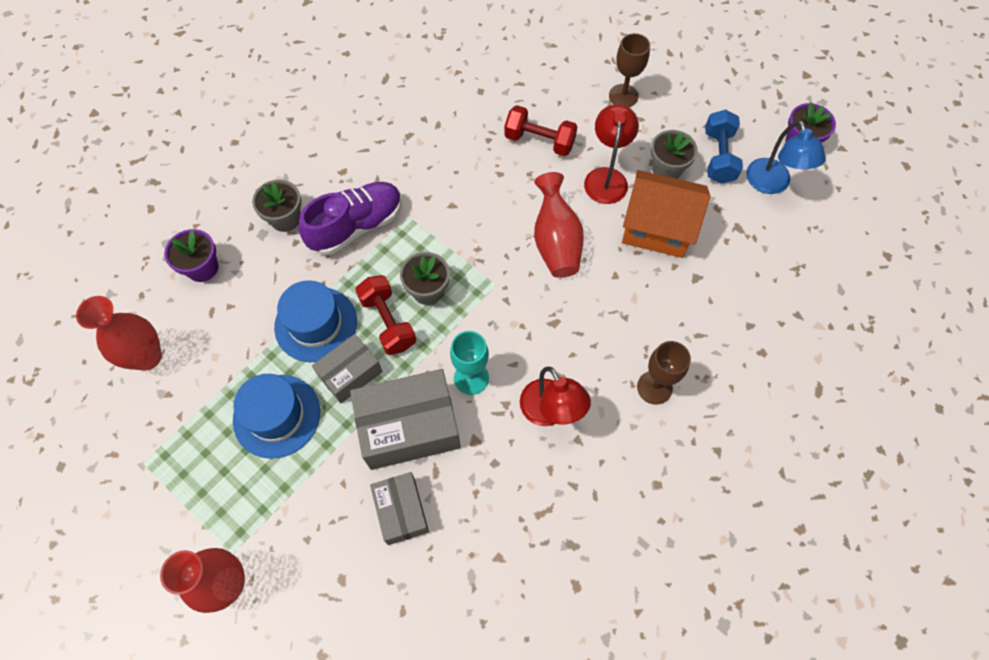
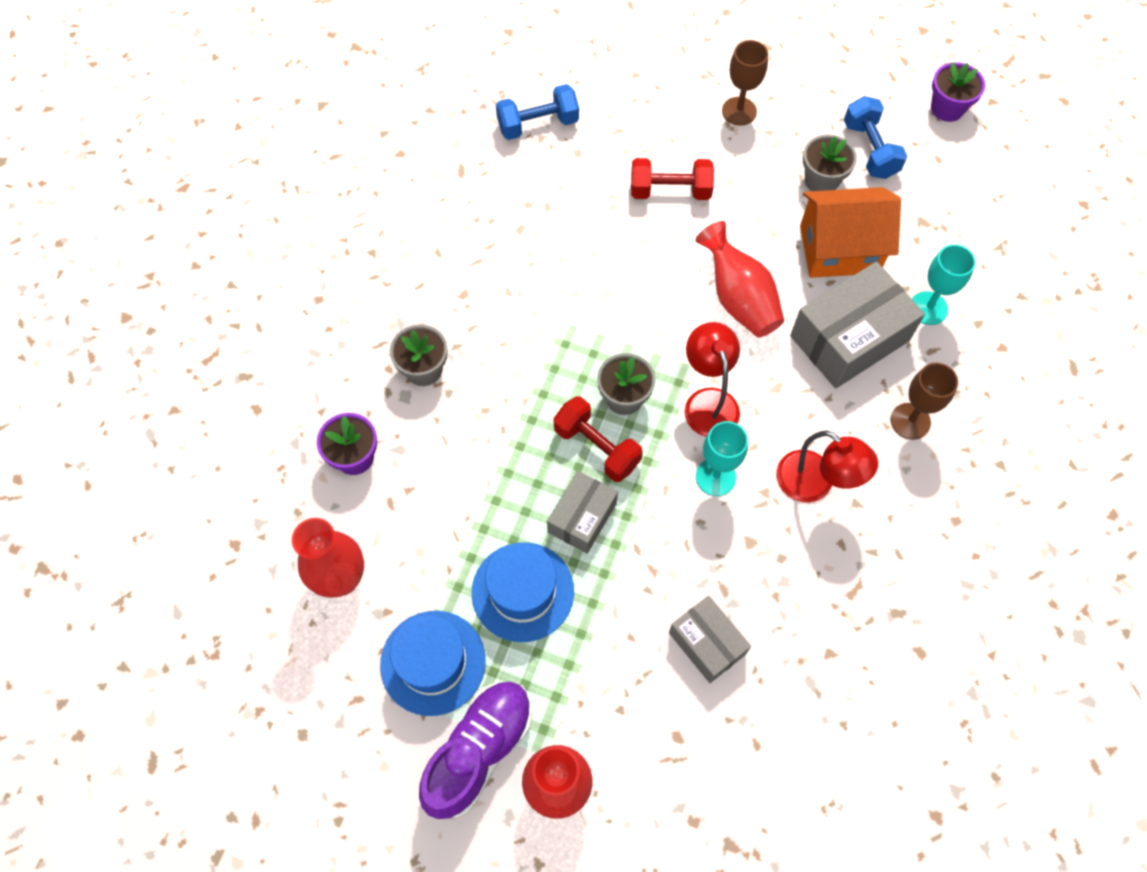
camera: 20 degrees left, 0 degrees up
(316, 324) = (517, 476): blue hat -> blue hat (433, 662)
(356, 226) = (510, 352): purple shoe -> purple shoe (479, 751)
(409, 426) = (673, 552): grey box -> grey box (849, 338)
(460, 61) = (538, 124): none -> blue dumbbell
(606, 177) = (761, 210): red lamp -> red lamp (708, 401)
(711, 299) = (928, 308): none -> turquoise goblet
(771, 184) = (937, 163): blue lamp -> none

